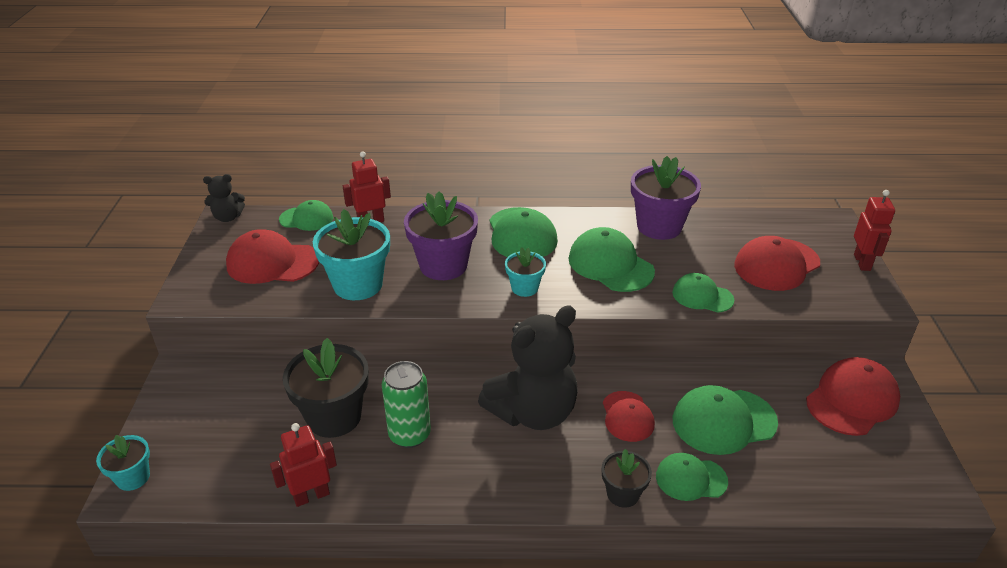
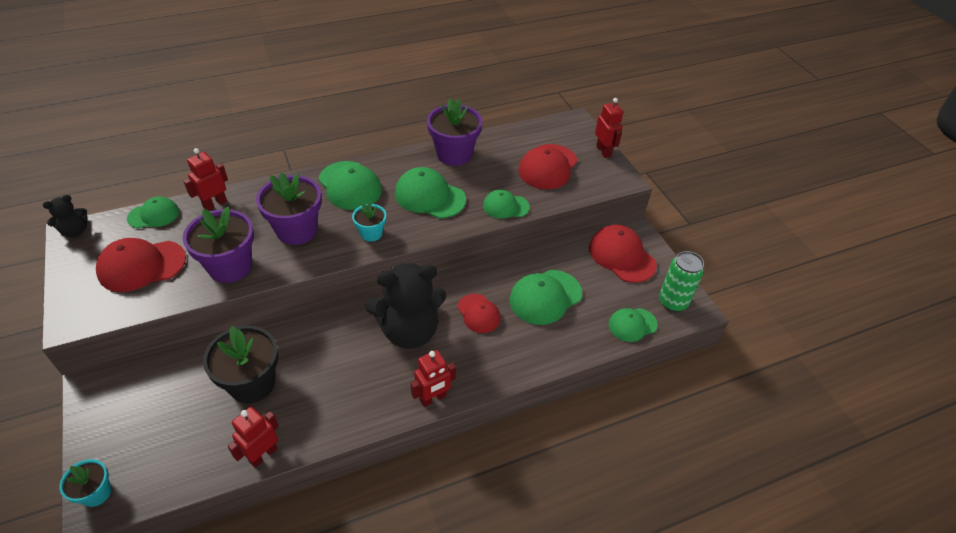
camera: 25 degrees left, 10 degrees up
(358, 285) = (230, 266): turquoise flower pot -> purple flower pot
(409, 435) = (321, 379): green can -> green can (672, 302)
(531, 497) = (433, 398): none -> red robot
(533, 412) = (409, 331): black teddy bear -> black teddy bear turned 45 degrees clockwise
(623, 494) = (496, 374): black flower pot -> none
(691, 479) = (538, 347): green cap -> green cap (632, 324)
(852, 400) = (621, 256): red cap -> red cap turned 60 degrees counterclockwise

